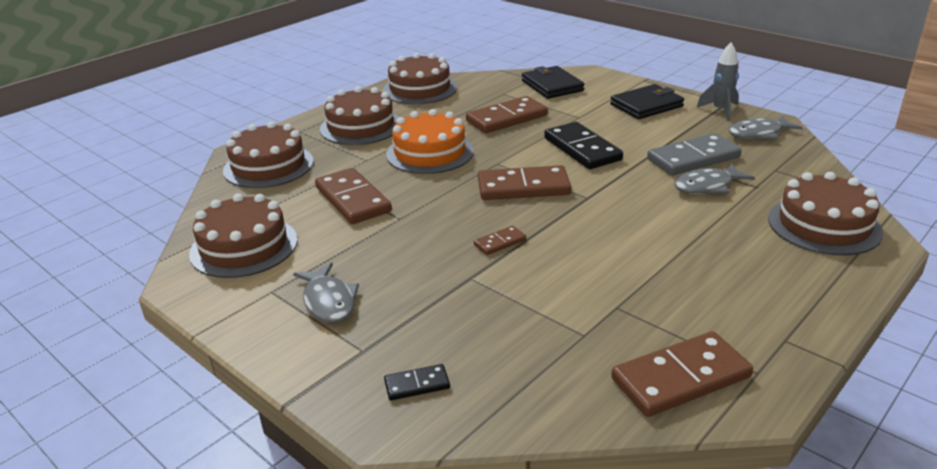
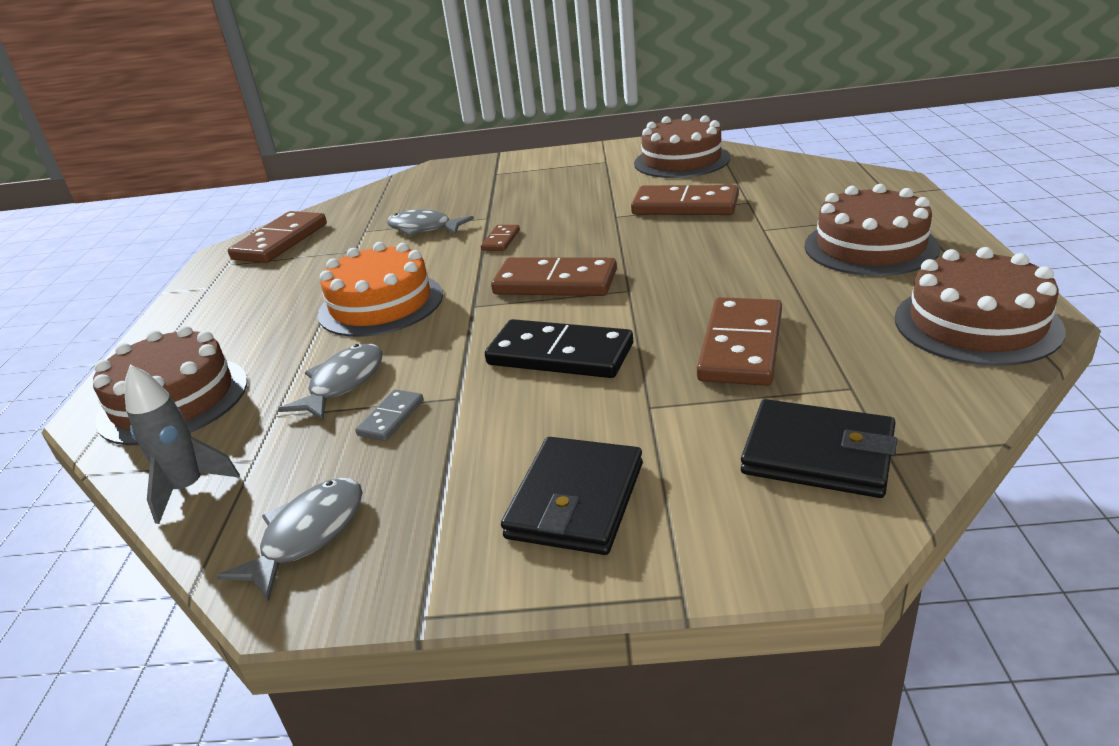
camera: 140 degrees right, 0 degrees up
(268, 166) = (826, 186): brown cake -> none
(329, 301) = (559, 173): grey fish -> grey fish (424, 228)
(417, 385) = (441, 179): black domino -> none
(430, 153) = (722, 263): orange cake -> orange cake (381, 304)
(523, 187) = (555, 283): brown domino -> brown domino turned 60 degrees clockwise
(693, 158) = (391, 418): grey domino -> grey domino, size x0.49
(720, 110) = (418, 571): grey rocket -> grey rocket (188, 489)

